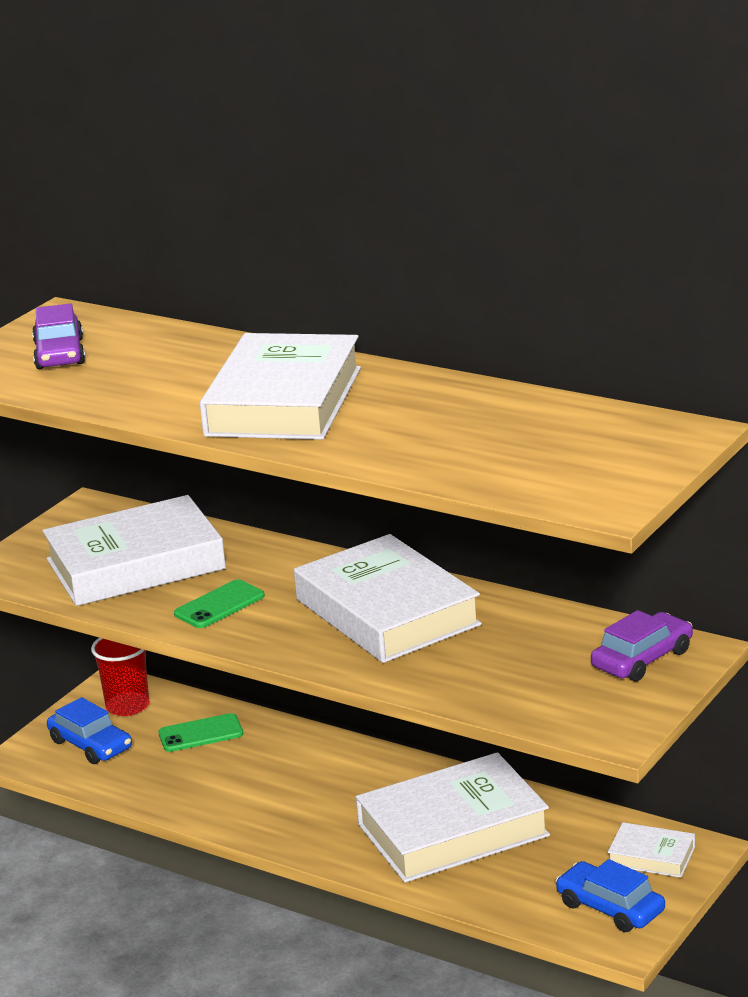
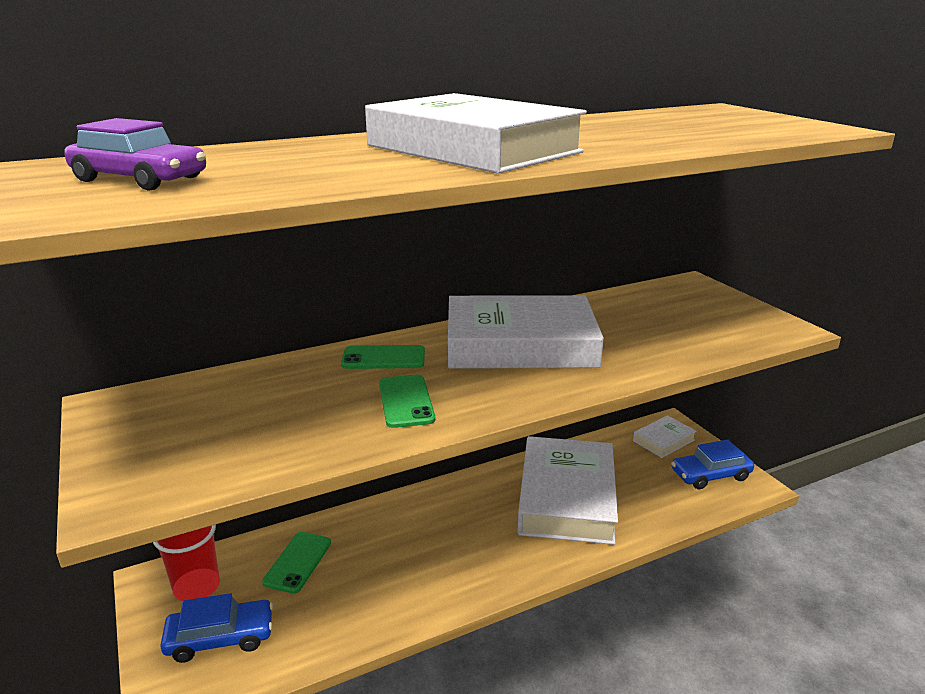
camera: 60 degrees left, 0 degrees up
(135, 564) = (261, 416): white book -> none
(282, 566) = (383, 358): none -> green phone
(642, 659) = (688, 296): purple car -> none

